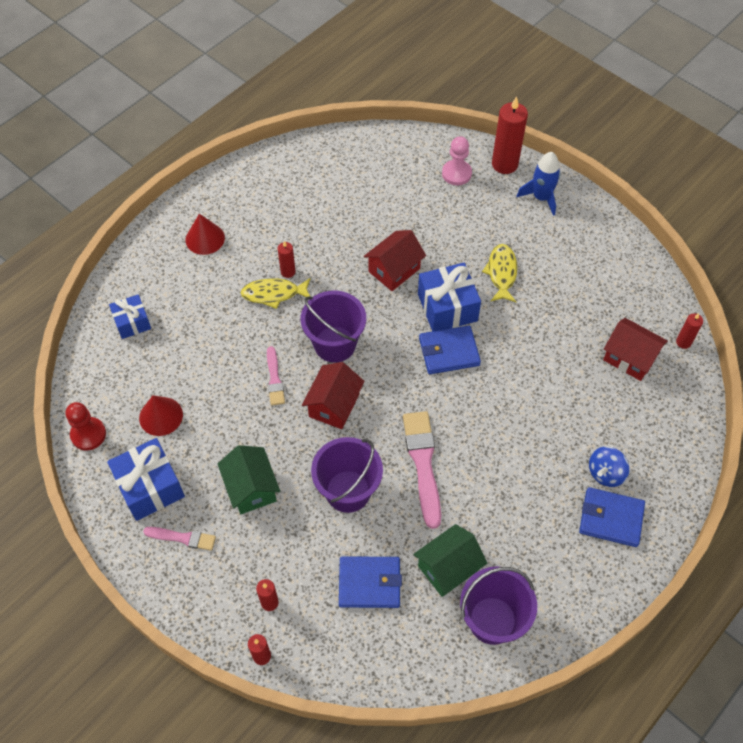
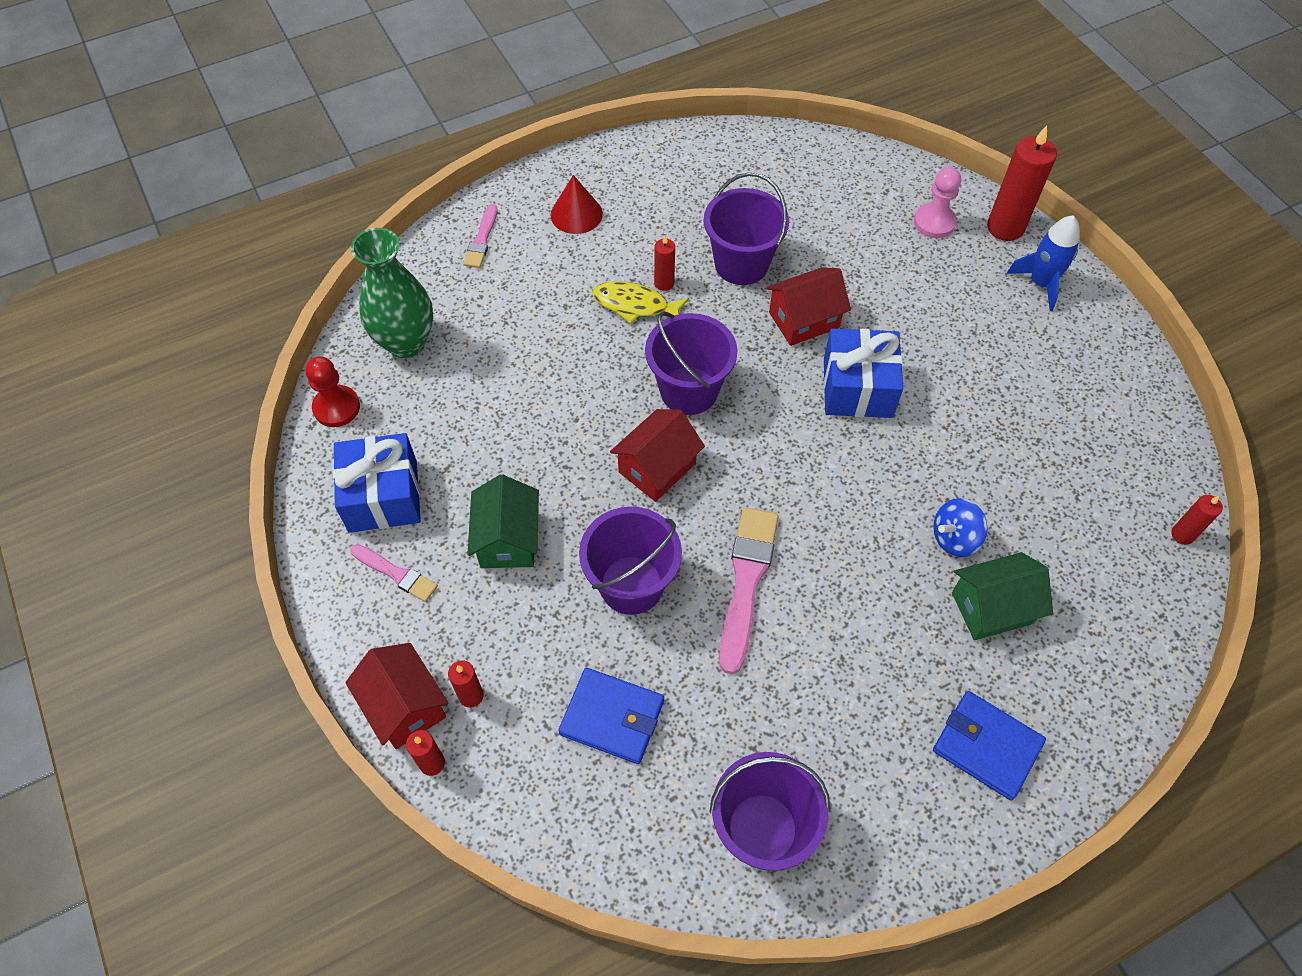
camera: 20 degrees right, 0 degrees up
(119, 371) = (406, 342): none -> green vase
(132, 322) = (446, 289): blue gift -> none
(161, 416) = (433, 413): red cone -> none
(274, 379) = (593, 411): pink brush -> pink brush (481, 240)
(336, 242) = (741, 264): none -> purple bucket
(448, 568) = (727, 734): green house -> green house (992, 608)
(449, 352) = (838, 446): blue wallet -> none
(501, 273) = (949, 365): yellow fish -> none
(605, 473) = (1001, 680): blue spinning top -> blue spinning top (954, 538)
(630, 358) = (1094, 532): red house -> red house (405, 706)

